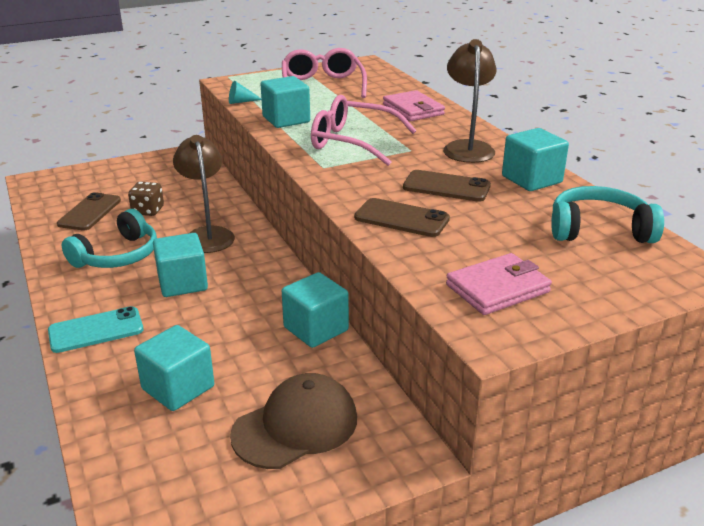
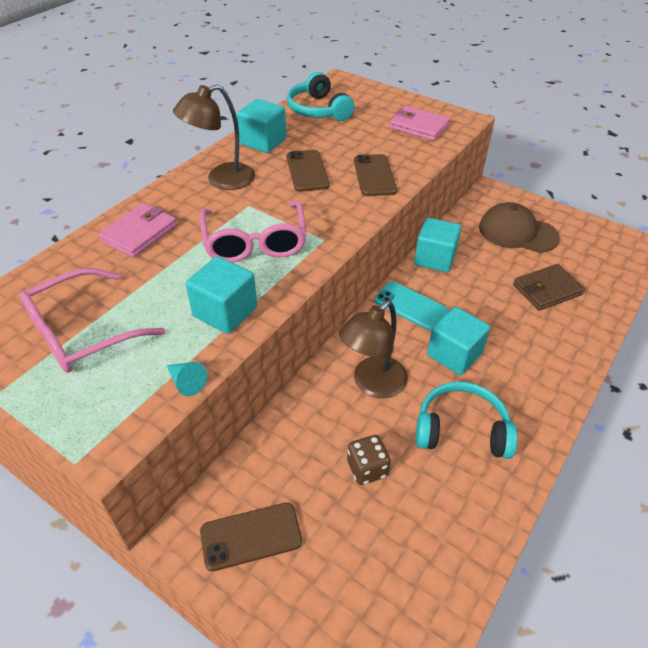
camera: 120 degrees left, 15 degrees up
(89, 212) = (413, 529): brown phone -> brown phone (251, 536)
(96, 330) = (552, 367): turquoise phone -> turquoise phone (410, 306)
(178, 388) = (547, 290): turquoise cube -> brown wallet

